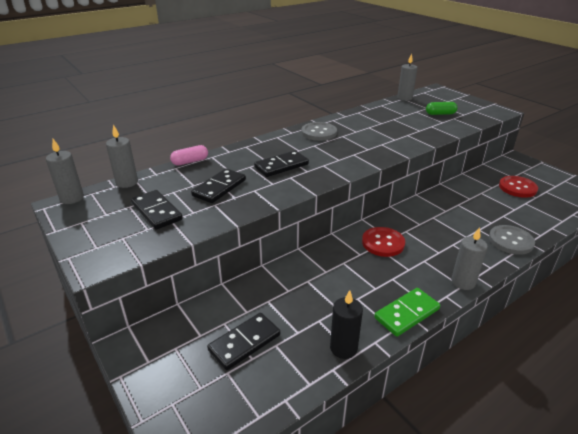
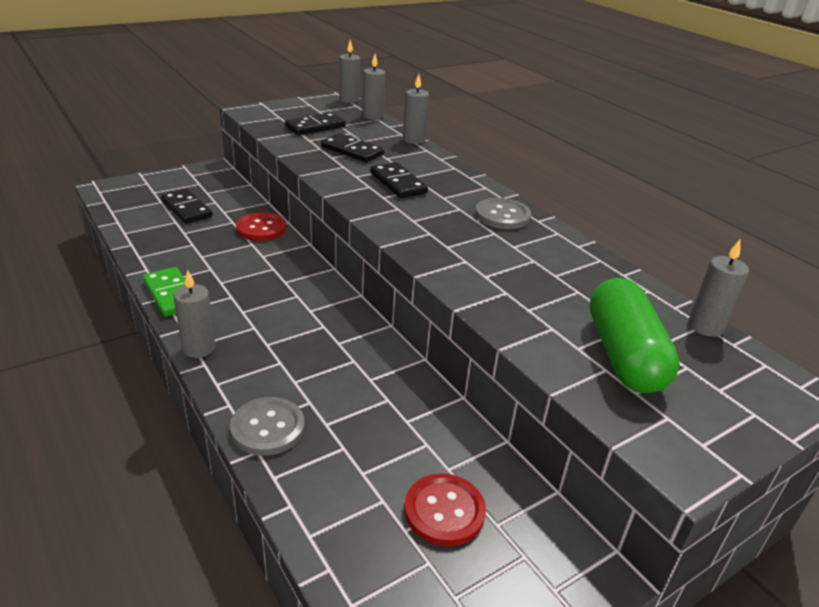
camera: 90 degrees right, 0 degrees up
(190, 162) = (414, 140): pink capsule -> grey candle
(343, 348) = (150, 252): black candle -> none
(383, 243) = (301, 301): red button -> red button (261, 228)
(440, 114) = (624, 355): green capsule -> green capsule, size x2.06

